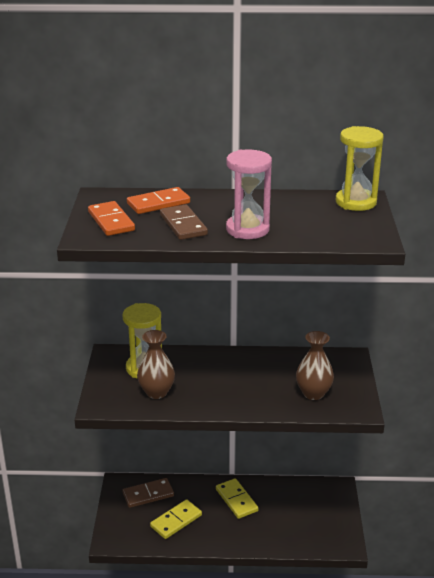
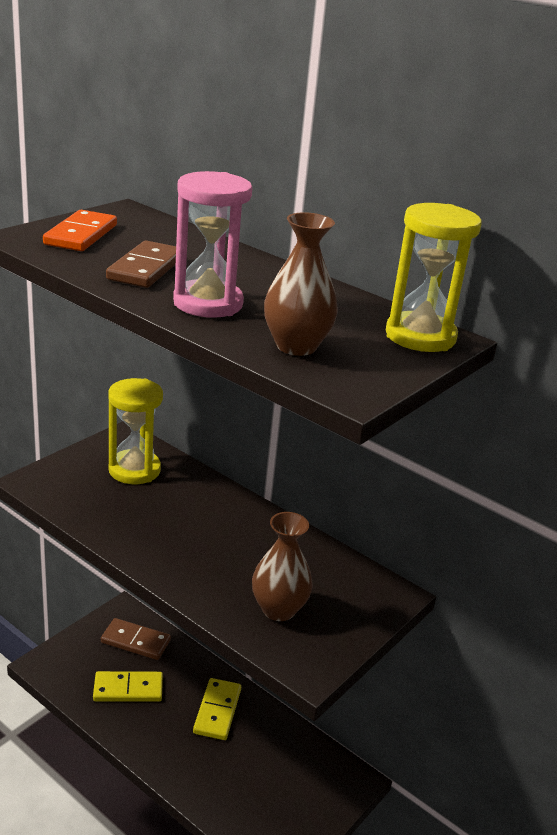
camera: 35 degrees right, 0 degrees up
(156, 392) = (107, 501): brown vase -> brown vase (296, 346)
(158, 203) = (169, 240): orange domino -> none

